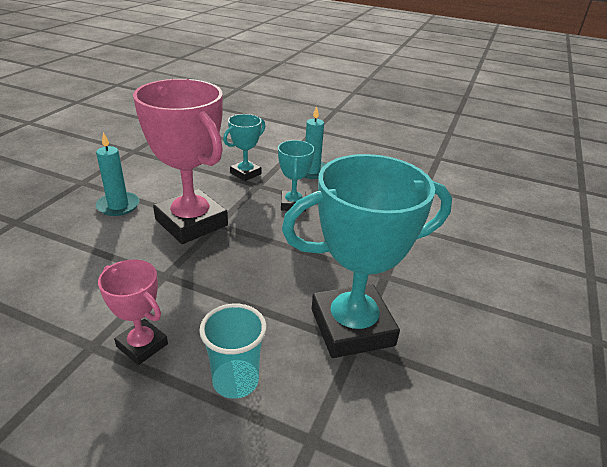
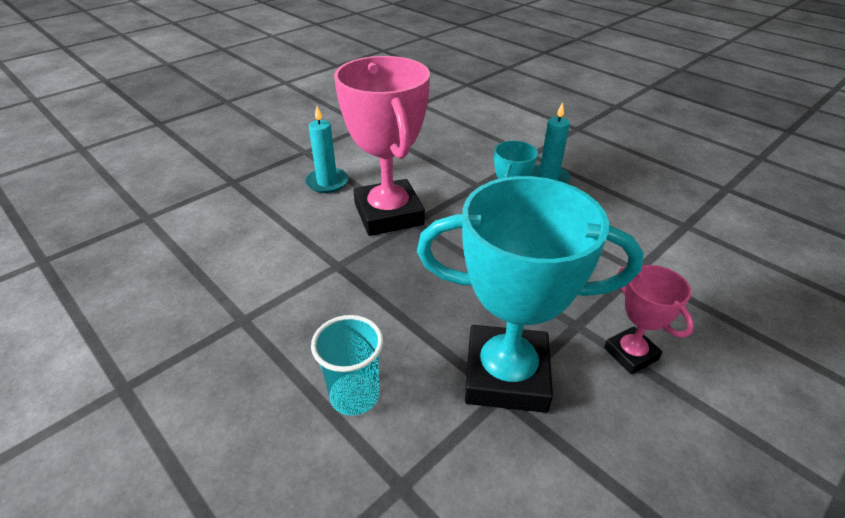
camera: 25 degrees right, 5 degrees up
(142, 345) = (285, 332): pink trophy -> pink trophy (630, 354)
(245, 173) = (470, 169): turquoise trophy -> none

